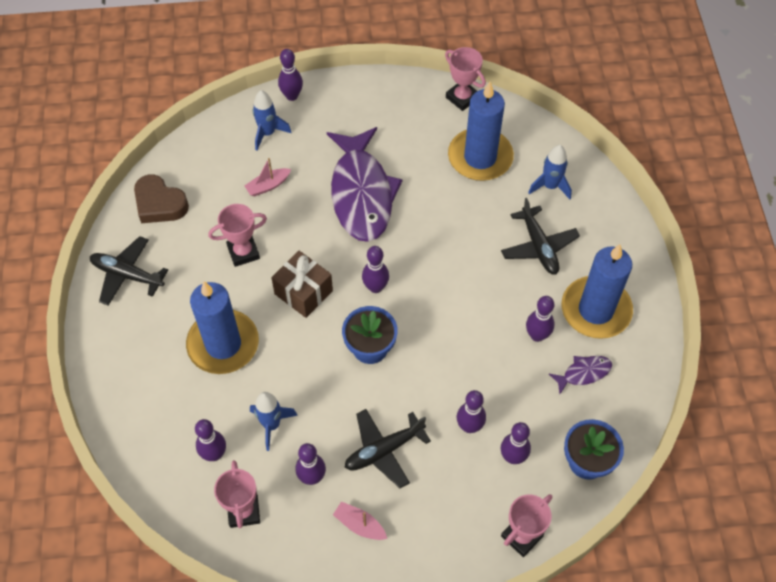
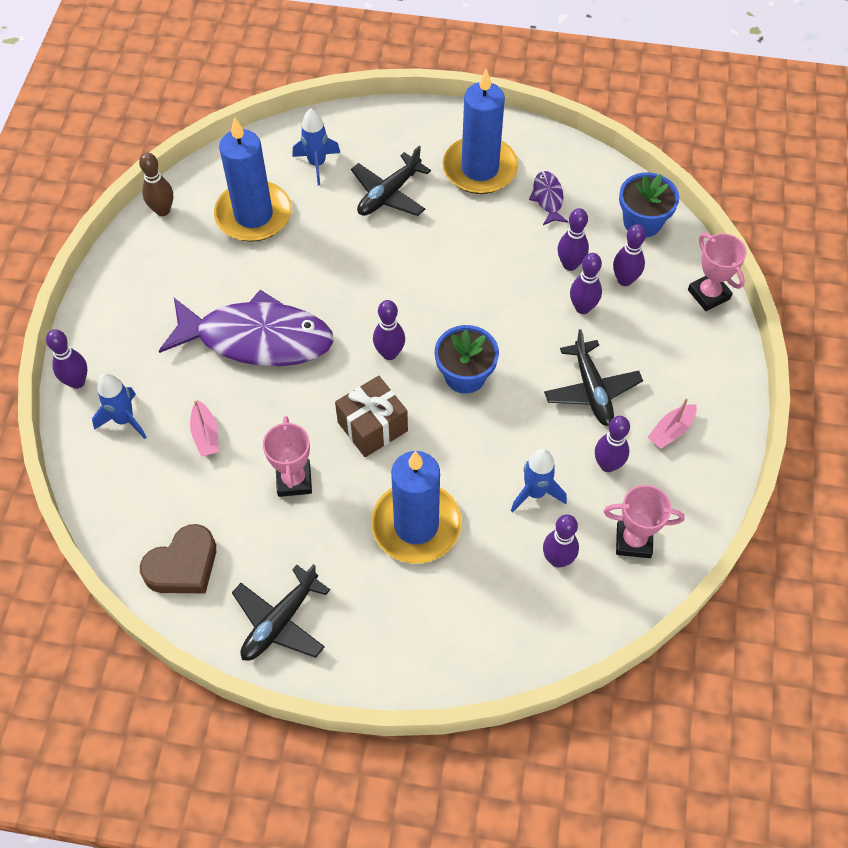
camera: 75 degrees left, 0 degrees up
(462, 98) = (162, 210): pink trophy -> brown bowling pin
(537, 335) = (494, 224): purple bowling pin -> purple bowling pin (570, 264)
(538, 246) = (389, 194): black plane -> black plane turned 135 degrees clockwise

